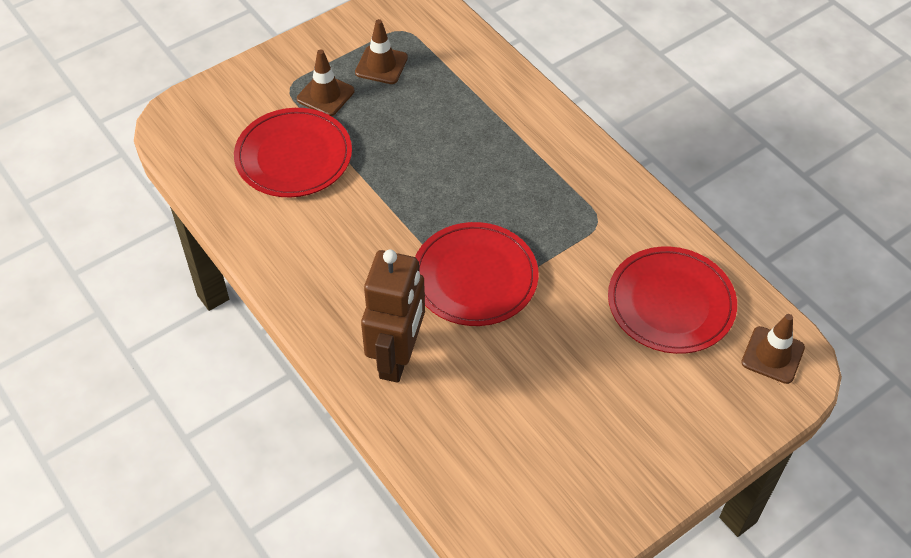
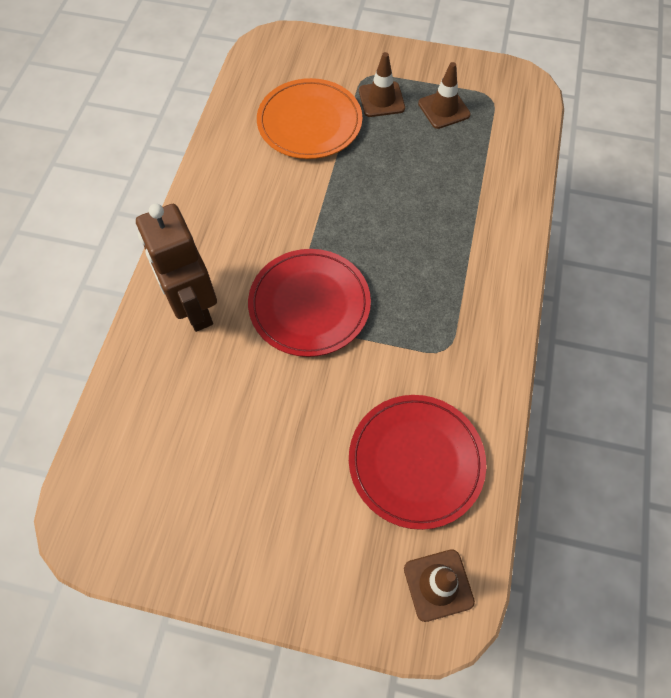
camera: 50 degrees right, 10 degrees up
(293, 156) = (309, 122): red plate -> orange plate
(397, 357) = (194, 308): brown robot -> brown robot turned 90 degrees clockwise

